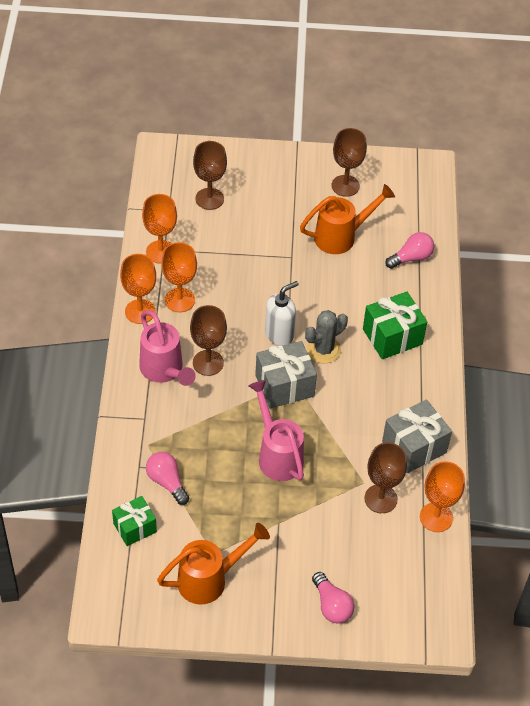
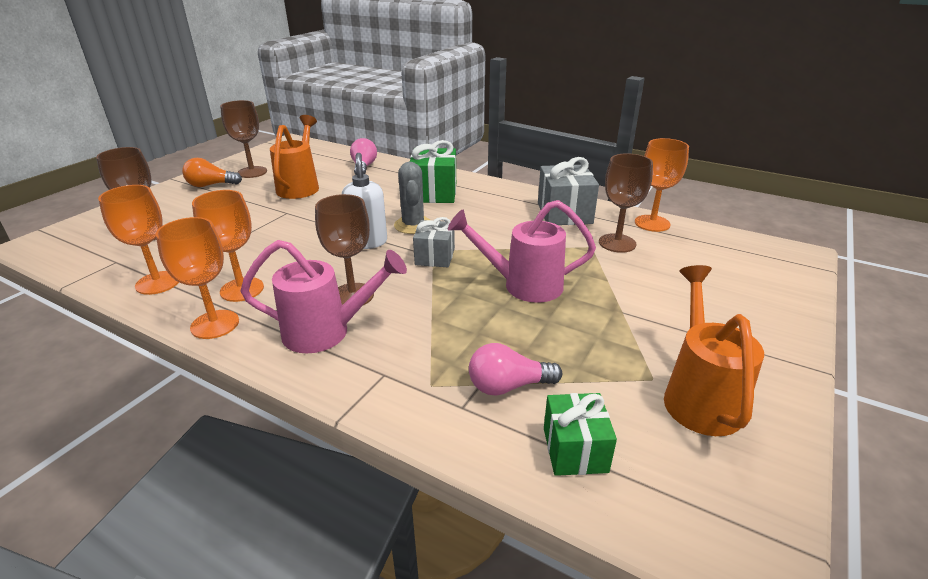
camera: 60 degrees left, 20 degrees down
(284, 386) = (435, 256): grey gift -> grey gift, size x0.65
(303, 176) = (211, 185): none -> orange light bulb
(331, 605) = (756, 308): pink light bulb -> none

